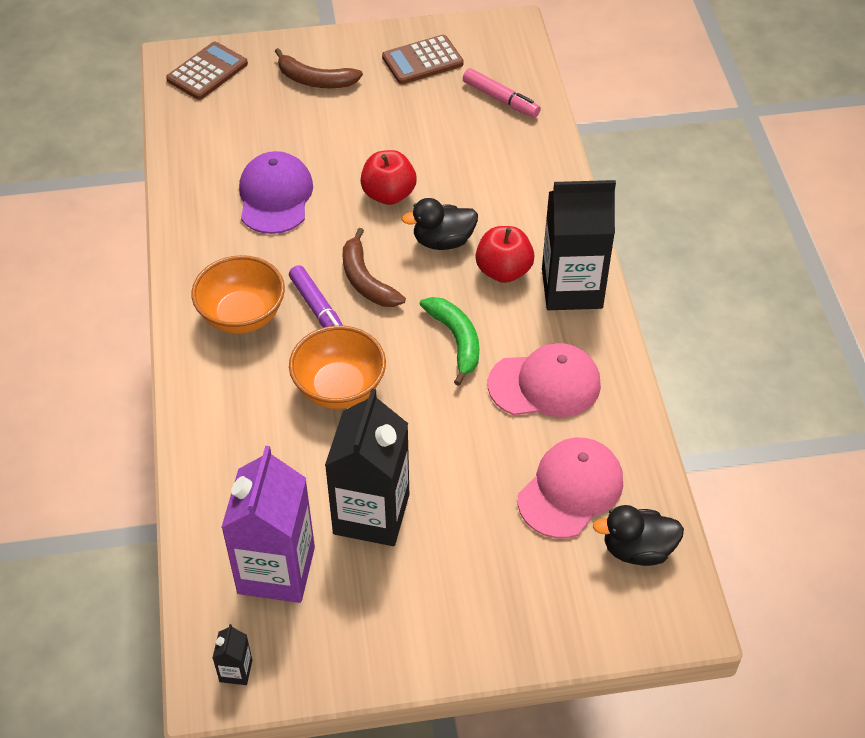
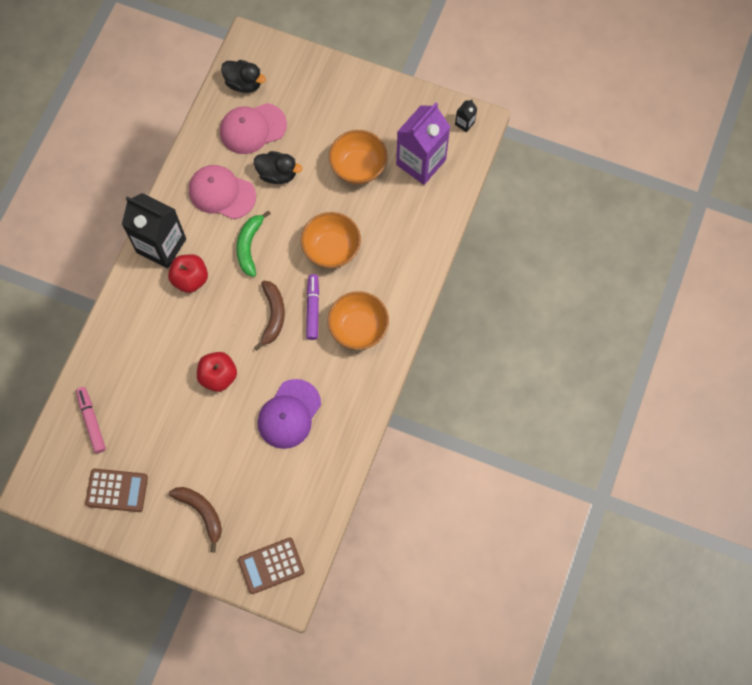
camera: 150 degrees left, 20 degrees up
(371, 514) = (358, 167): black carton -> orange bowl
(443, 241) = (210, 320): black duck -> black duck (277, 174)

